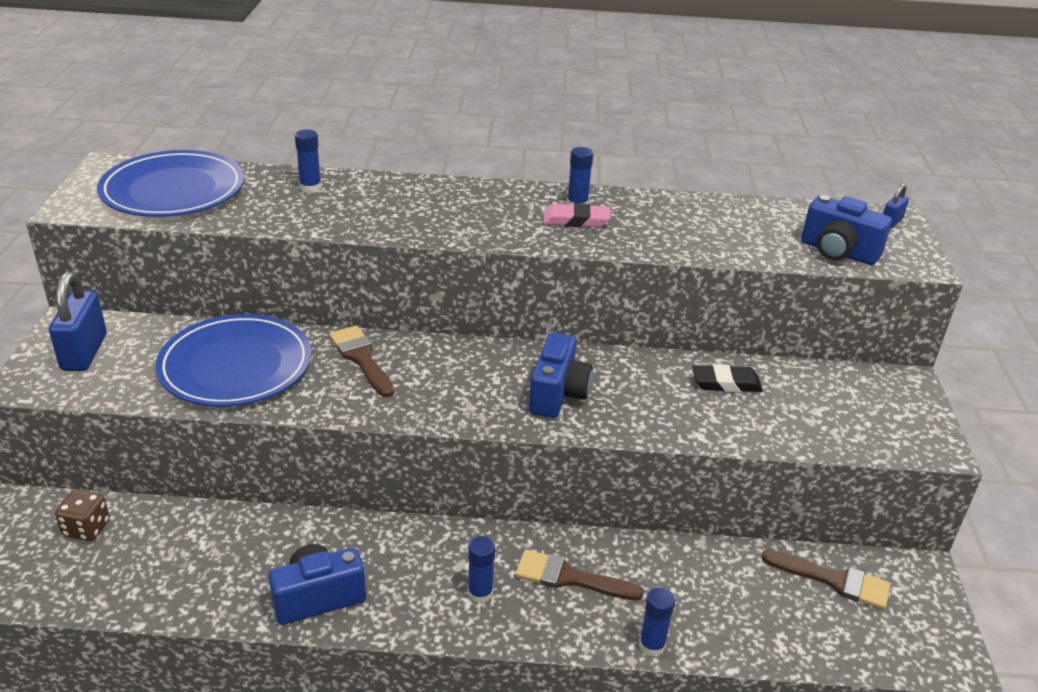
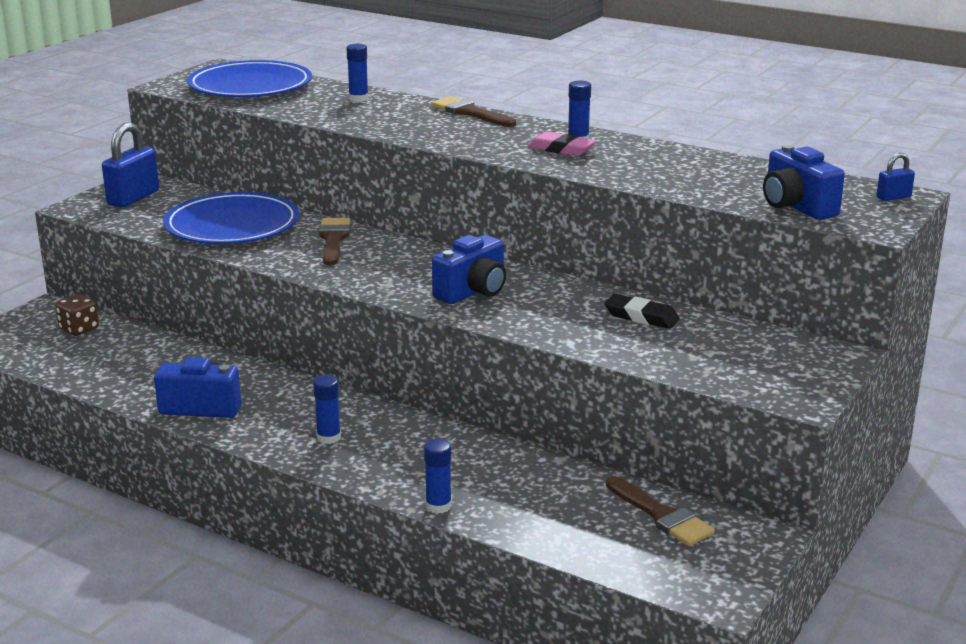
camera: 30 degrees right, 10 degrees down
(570, 578) = (413, 449): brown brush -> brown brush (470, 113)

